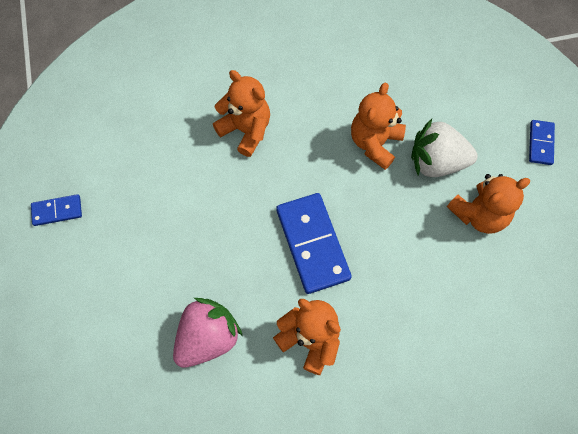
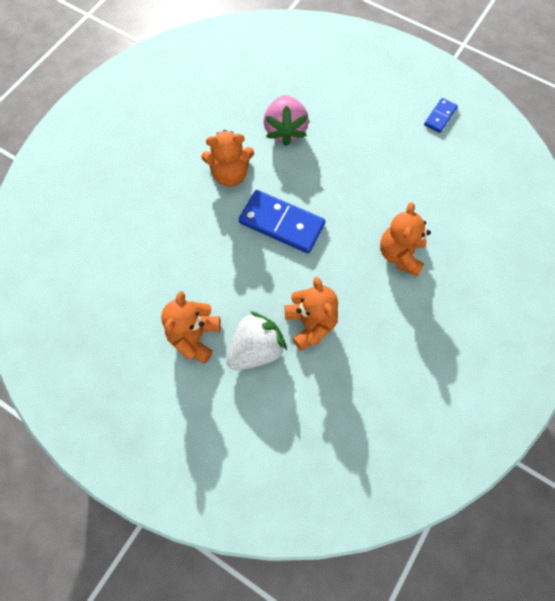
camera: 135 degrees right, 0 degrees up
(246, 130) = (400, 254): orange teddy bear -> orange teddy bear turned 105 degrees clockwise
(540, 143) = (193, 437): blue domino -> none

